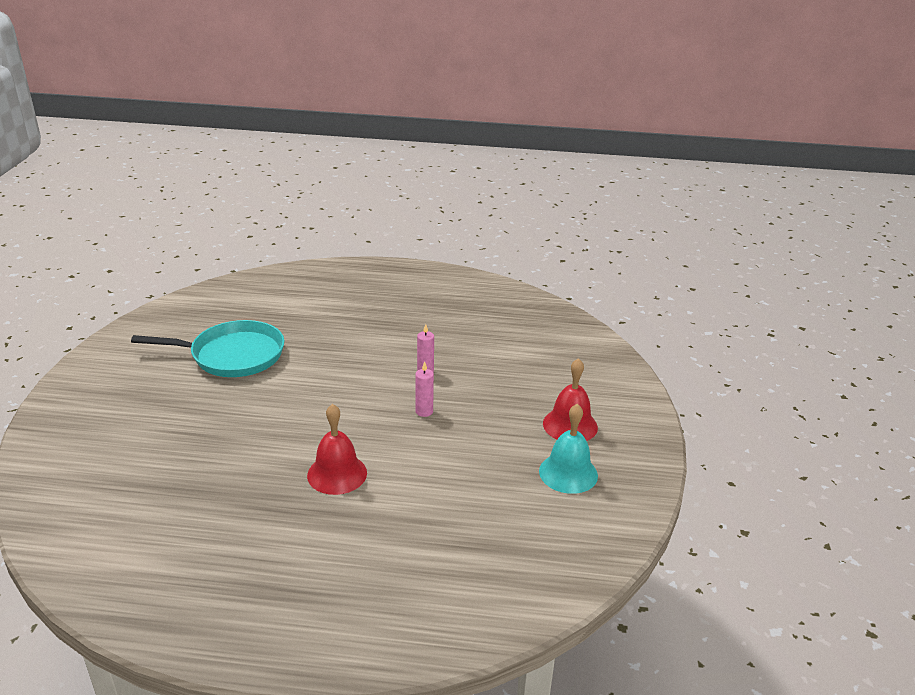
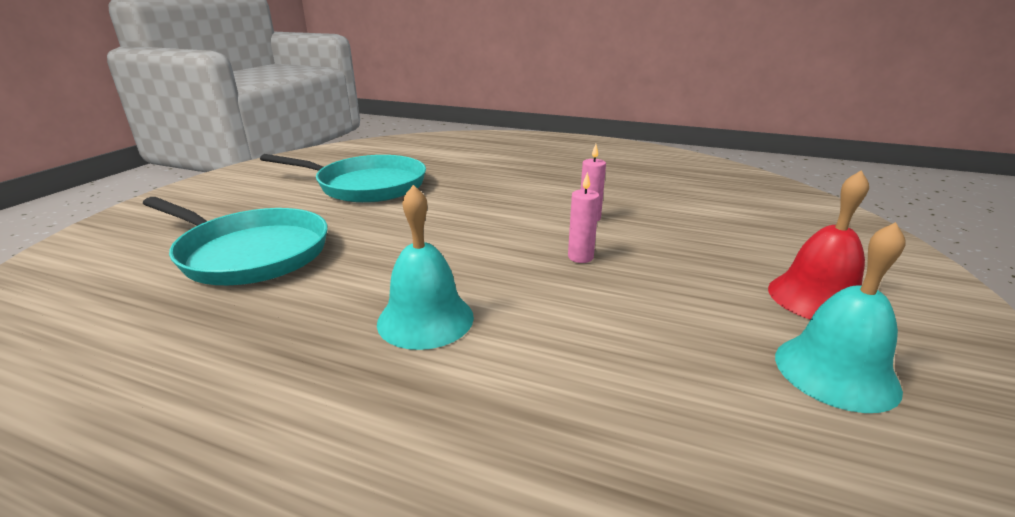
camera: 15 degrees right, 5 degrees down
(184, 439) = (250, 253): none -> turquoise pan
(337, 474) = (425, 319): red bell -> turquoise bell

